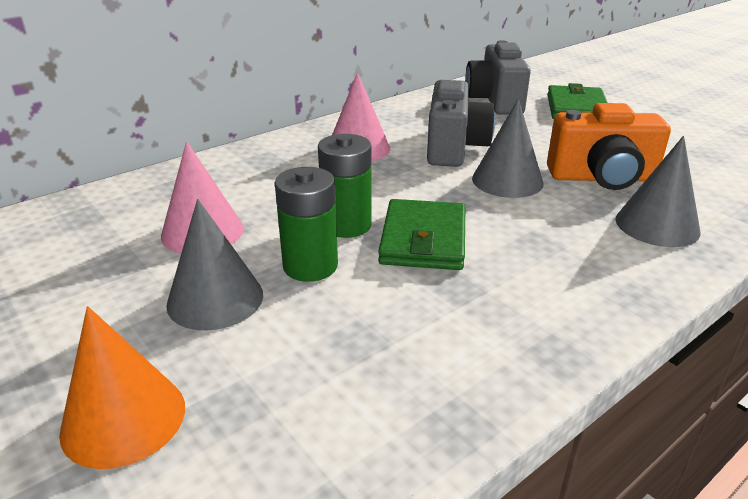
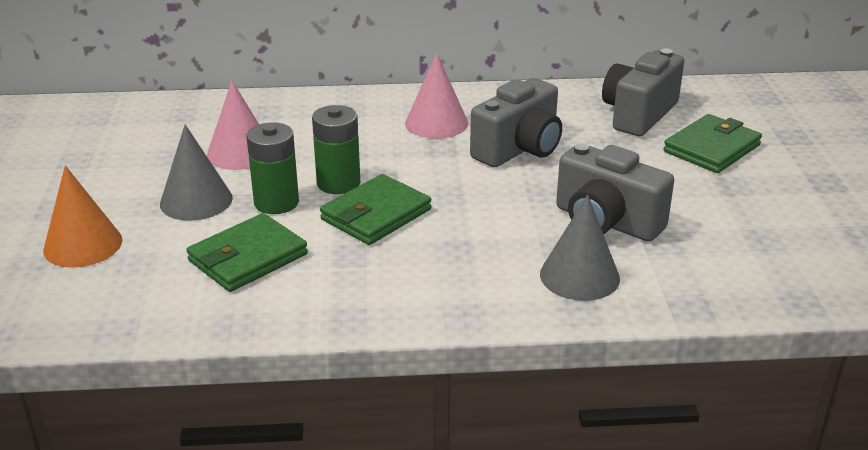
camera: 35 degrees right, 0 degrees up
(361, 336) = (248, 257): none -> green wallet
(507, 180) = (516, 194): grey cone -> none
(602, 178) = (606, 222): orange camera -> grey camera

